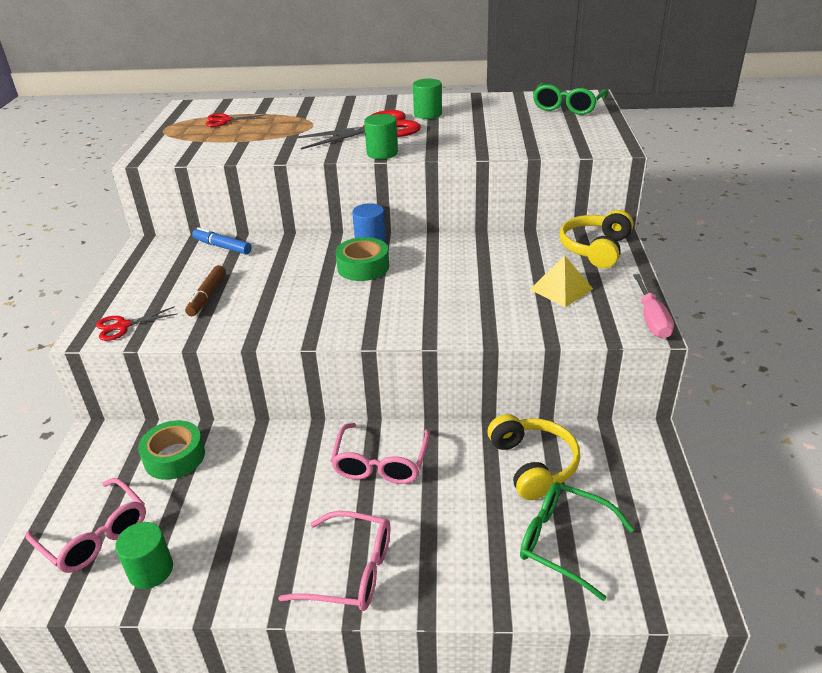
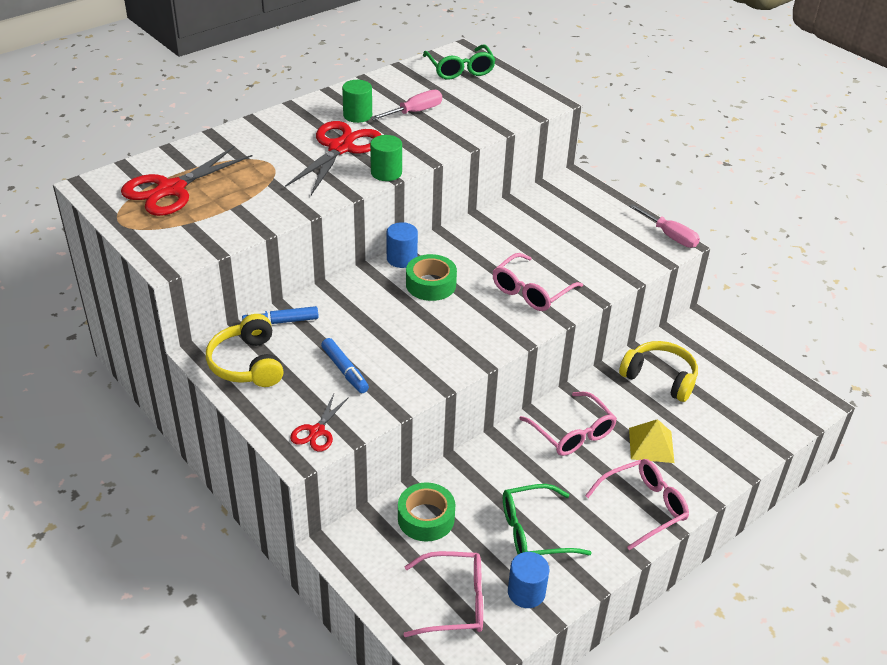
camera: 45 degrees left, 5 degrees up
(151, 570) = (526, 592): green cylinder -> blue cylinder
(207, 296) = (345, 370): brown marker -> blue marker
(225, 120) = (171, 189): red scissors -> red scissors, size x1.96
(437, 306) = (531, 291): none -> pink glasses
(477, 123) = (415, 112): none -> pink screwdriver
(561, 289) = (591, 238): yellow pyramid -> yellow pyramid (651, 445)
(563, 542) = (729, 414): green glasses -> green glasses (534, 532)
(595, 249) = (572, 194): yellow headphones -> yellow headphones (248, 364)

